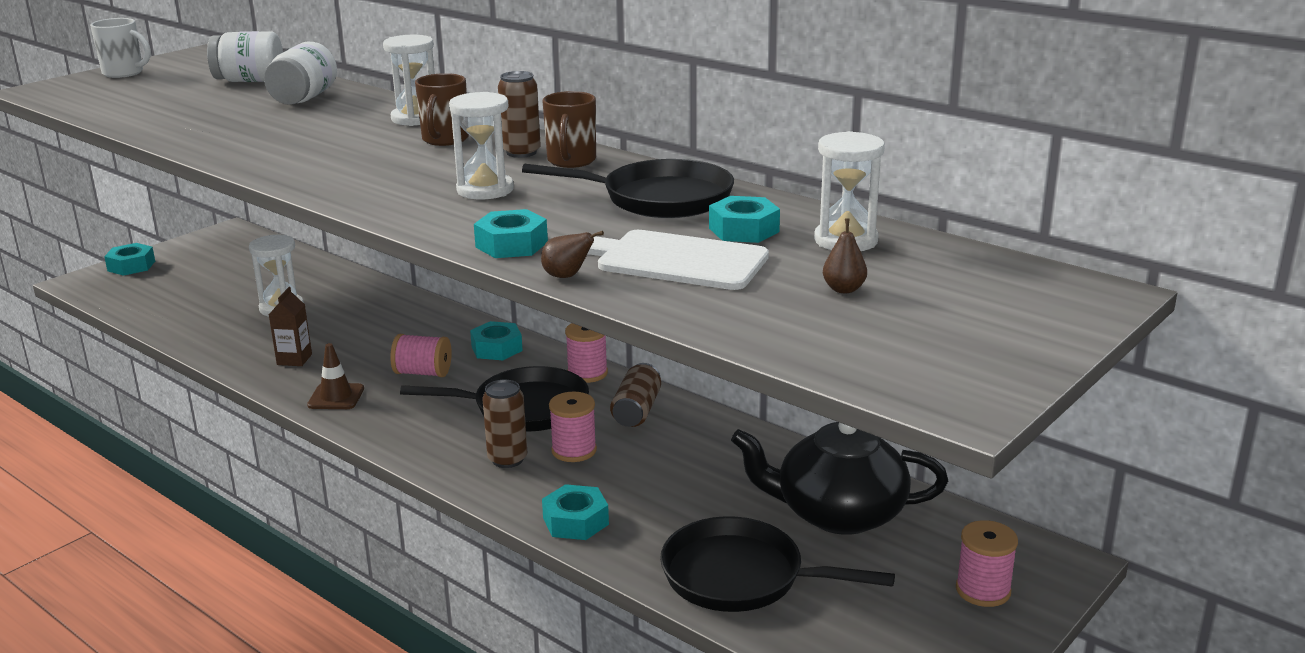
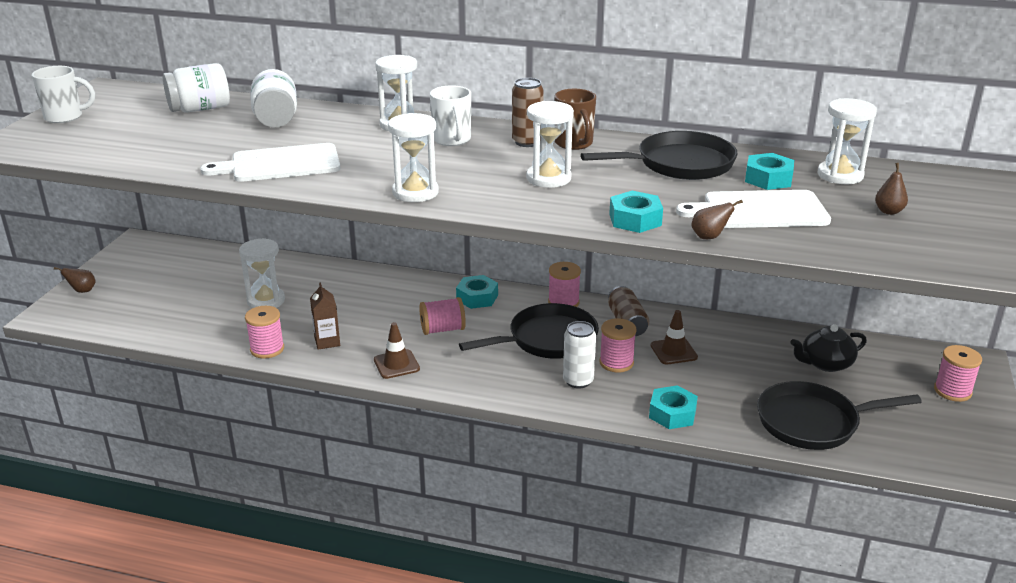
camera: 25 degrees left, 5 degrees up
(131, 266) = (82, 291): turquoise nut -> brown pear
(230, 354) = (267, 349): none -> pink spool
(242, 137) = (280, 164): none -> white cutting board
(325, 182) = (415, 192): none -> white hourglass
(445, 140) = (452, 140): brown mug -> white mug
(507, 459) = (578, 381): brown can -> white can
(656, 454) = (673, 351): none -> brown traffic cone
(838, 513) = (825, 363): black teapot -> black teapot, size x0.59

